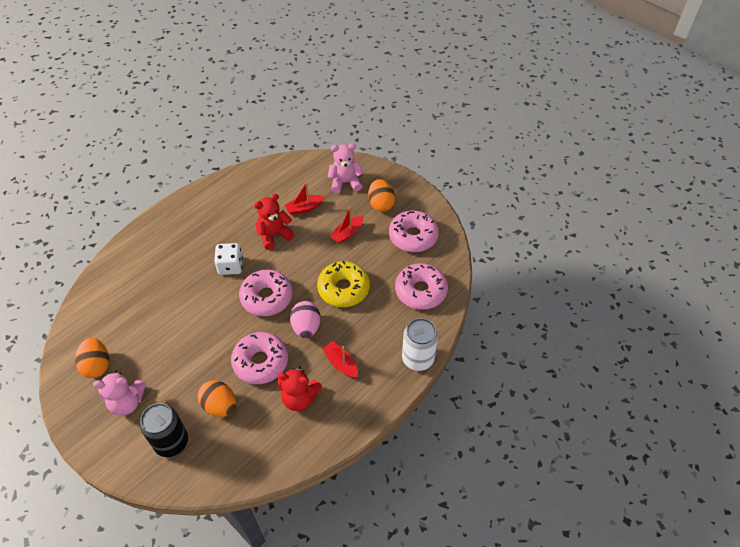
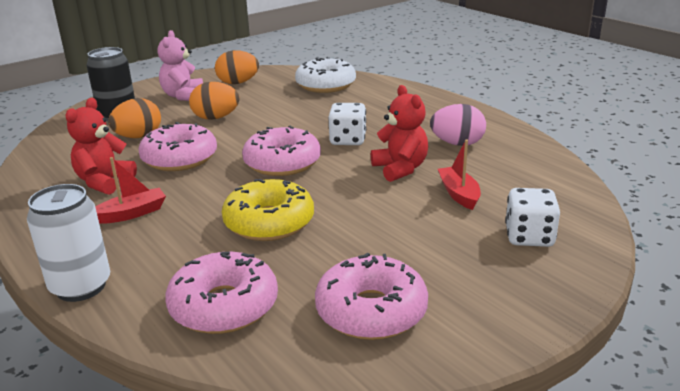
camera: 100 degrees right, 25 degrees down
(114, 295) = (325, 85): none -> white donut
(306, 327) = (214, 189): pink egg -> pink egg (457, 144)
(345, 183) = (529, 237): pink teddy bear -> white dice
(347, 233) = (393, 232): red boat -> none
(381, 204) = (469, 276): orange egg -> orange egg (216, 118)

